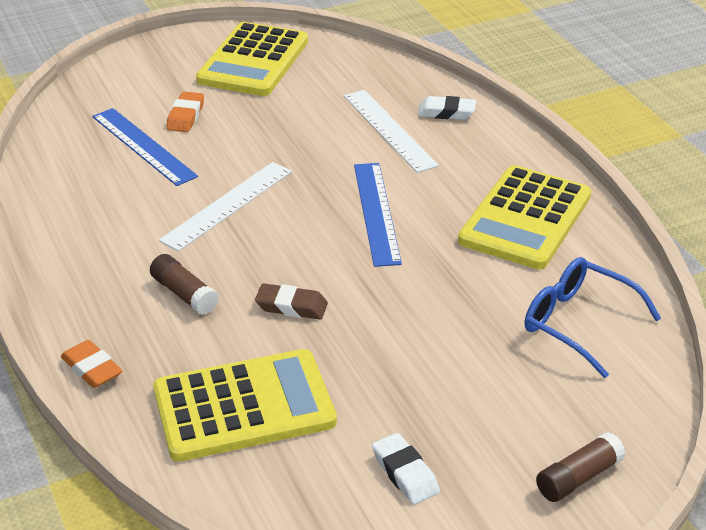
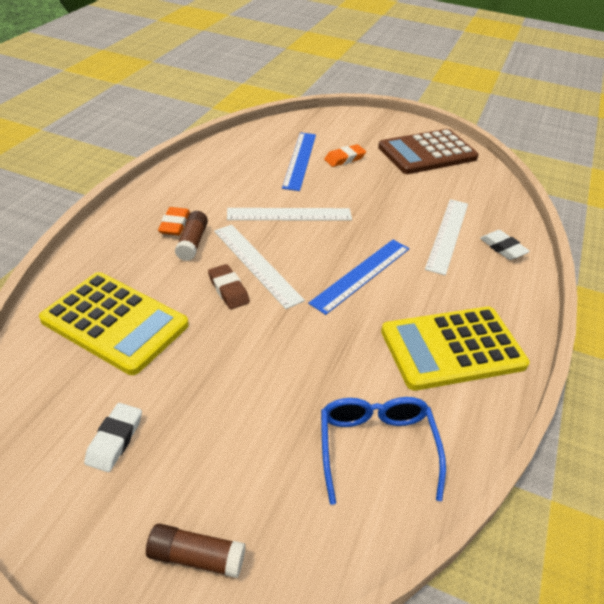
camera: 45 degrees right, 5 degrees up
(92, 369) = (93, 246): orange eraser -> orange eraser (175, 225)
(253, 61) = (427, 153): yellow calculator -> brown calculator
(277, 268) = (256, 264): none -> white ruler

